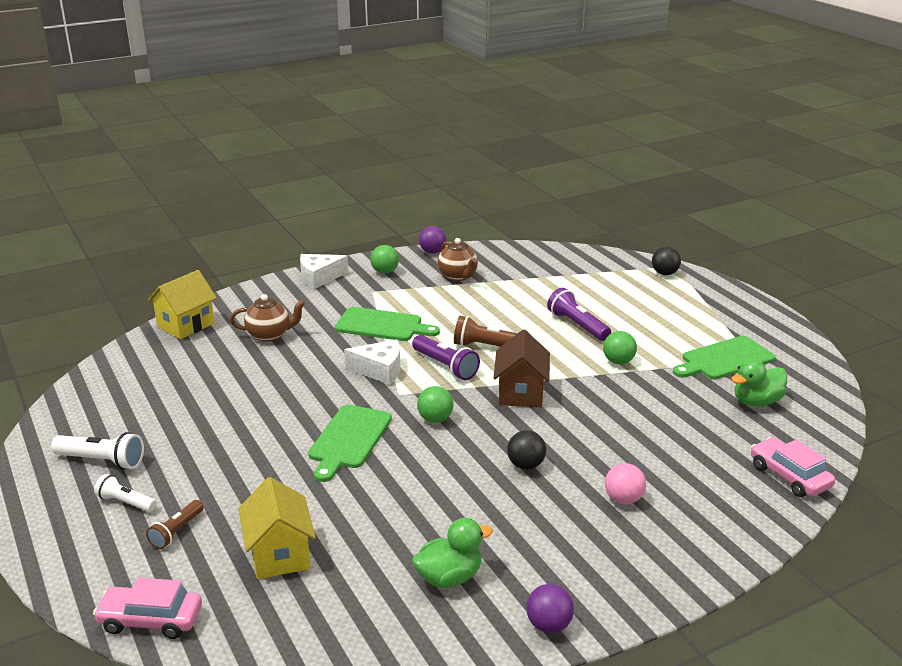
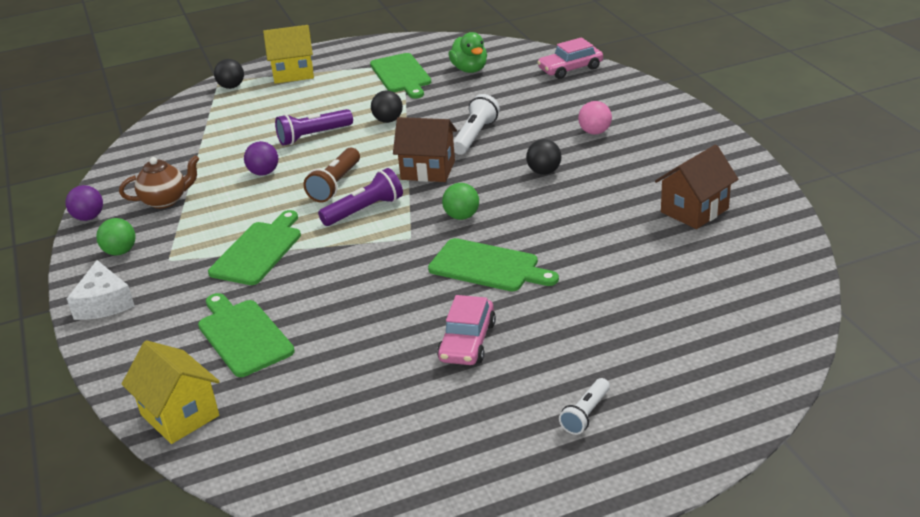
camera: 80 degrees left, 5 degrees up
(102, 461) = (501, 448): white flashlight -> white flashlight (475, 136)
(150, 620) = (768, 370): pink car -> pink car (467, 342)
(177, 531) = (637, 369): brown flashlight -> none
(269, 335) = (243, 335): brown teapot -> green cutting board
(279, 554) = (670, 299): yellow house -> yellow house (293, 73)
(380, 370) = (358, 250): white cheese -> none
(449, 577) = (694, 210): green duck -> brown house
(549, 625) = (743, 170): purple ball -> purple ball (264, 173)
(618, 361) = (388, 120): green ball -> black ball

